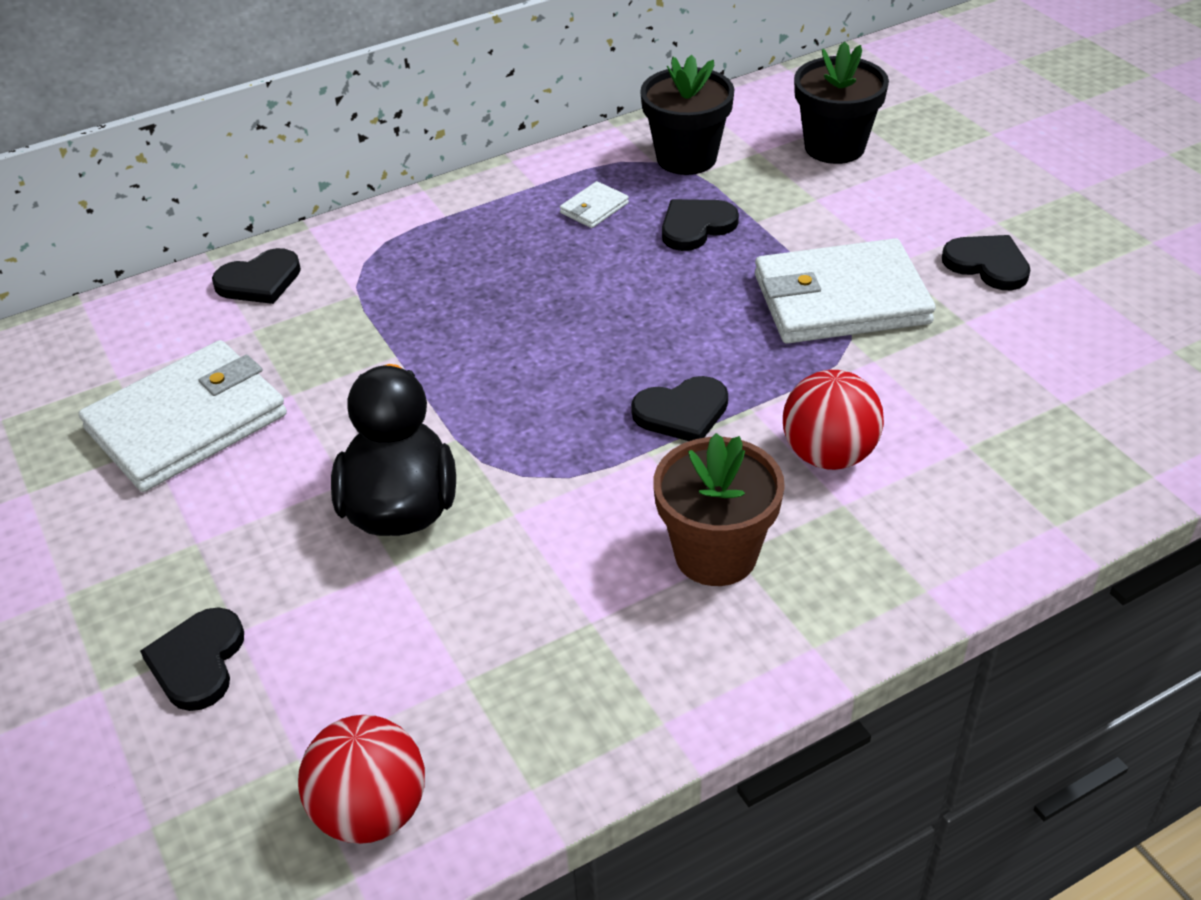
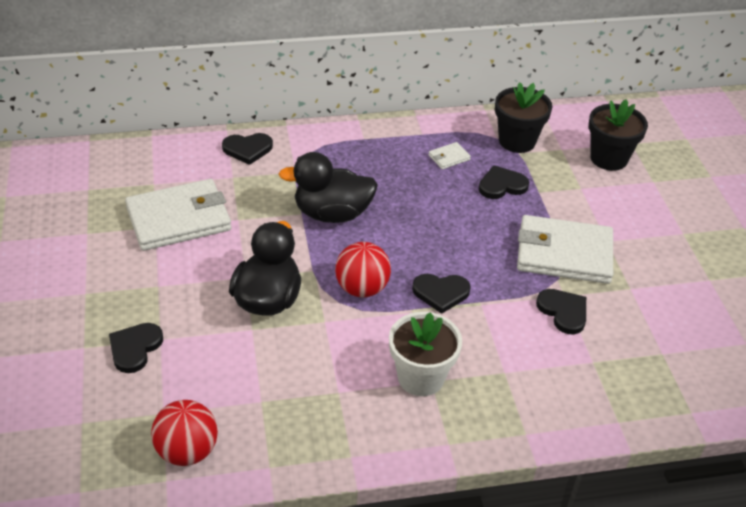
camera: 15 degrees right, 0 degrees up
(447, 342) = (332, 214): none -> black duck
(715, 554) = (421, 377): brown flower pot -> white flower pot
(828, 455) = (510, 342): red ball -> red ball (362, 288)
(987, 264) = (662, 258): black heart -> black heart (563, 312)

